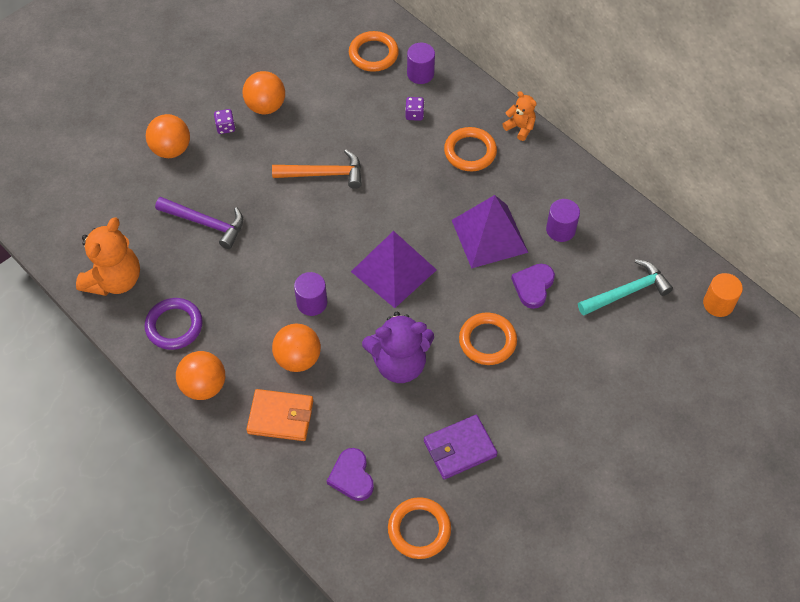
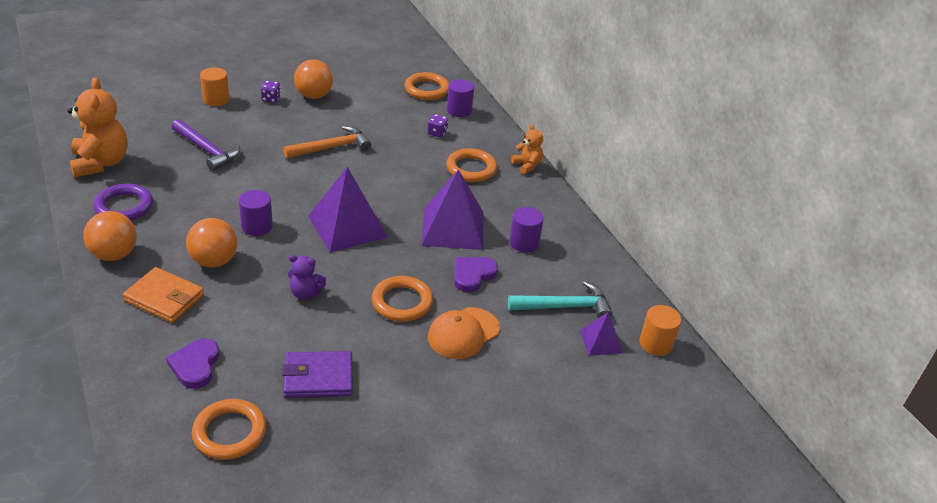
camera: 15 degrees right, 20 degrees down
(115, 280) = (101, 163): orange teddy bear -> orange teddy bear turned 60 degrees counterclockwise
(171, 149) = (216, 100): orange ball -> orange cylinder
(323, 174) = (331, 148): orange hammer -> orange hammer turned 45 degrees counterclockwise
(399, 363) = (305, 293): purple teddy bear -> purple teddy bear, size x0.53
(555, 355) = (463, 333): none -> orange cap
(672, 319) = (600, 341): none -> purple pyramid

